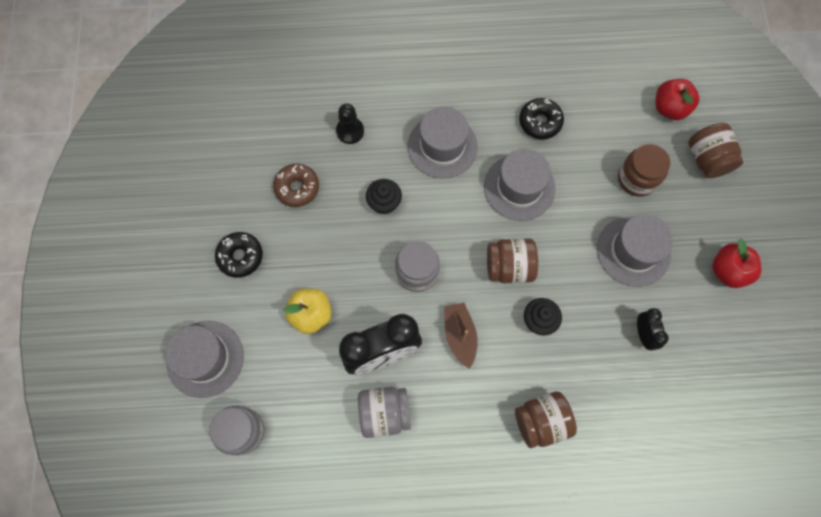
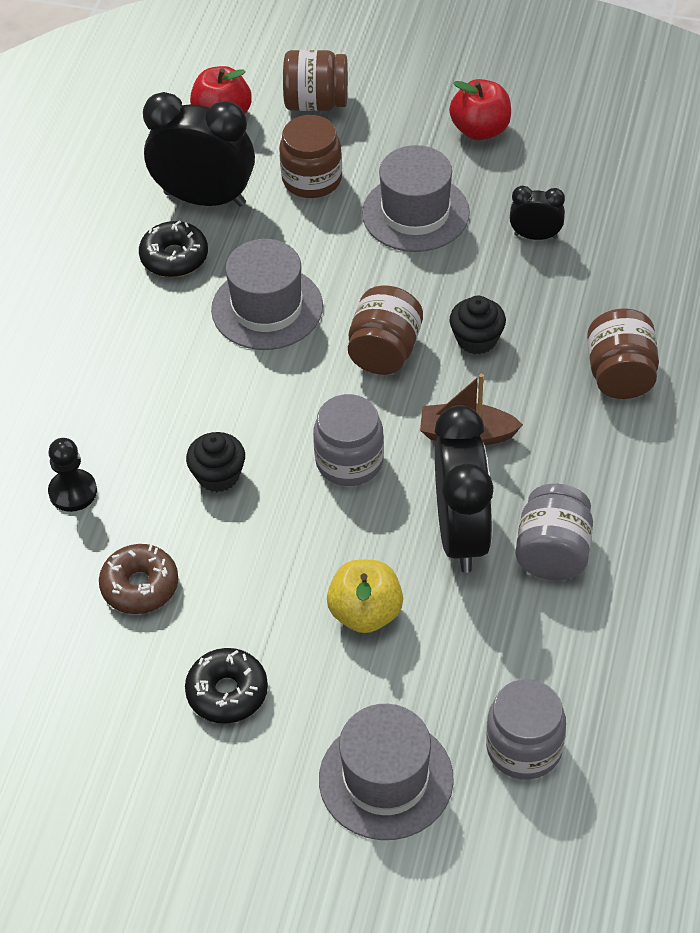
camera: 70 degrees left, 20 degrees down
(442, 146) = (157, 381): grey hat -> none
(594, 122) = (205, 198): none -> black clock

